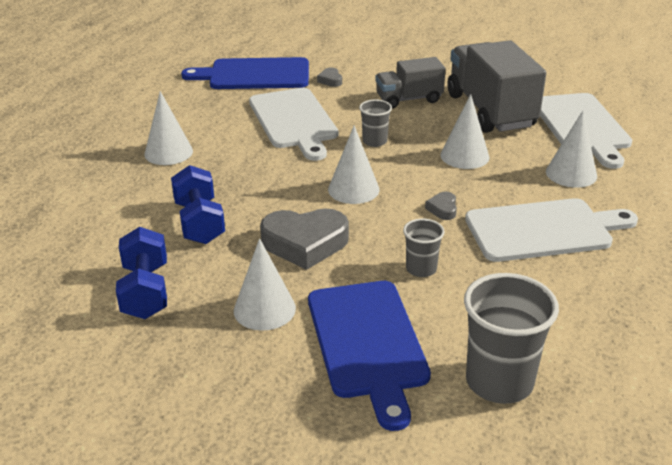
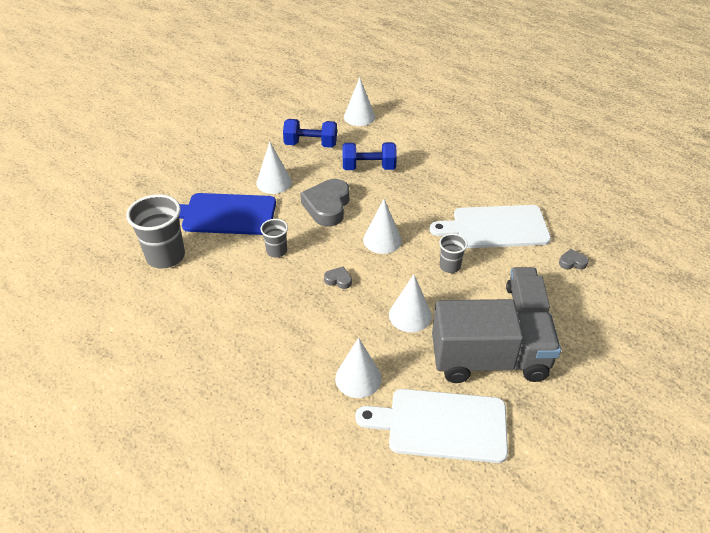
camera: 105 degrees right, 10 degrees up
(168, 152) = (461, 162): white cone -> white cone (359, 117)
(254, 75) = (588, 217): blue cutting board -> none
(544, 230) = (288, 328): white cutting board -> none

